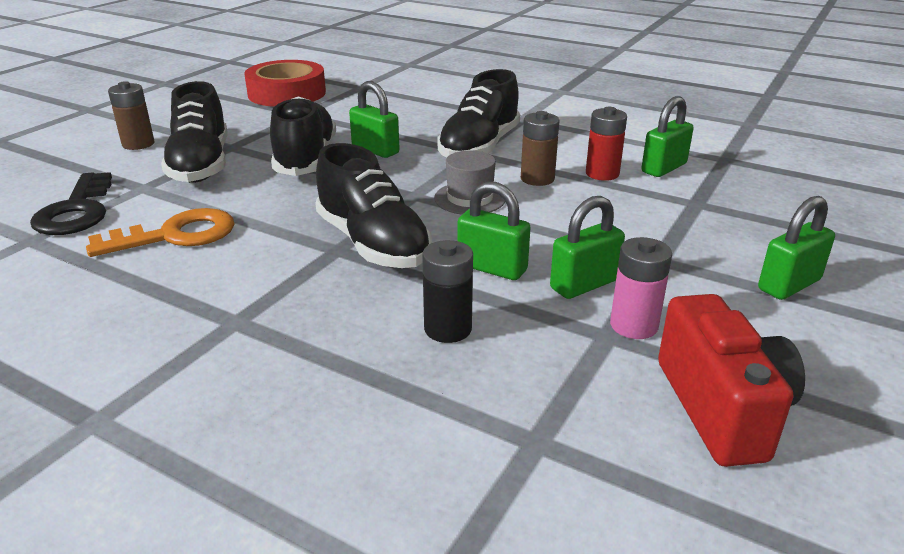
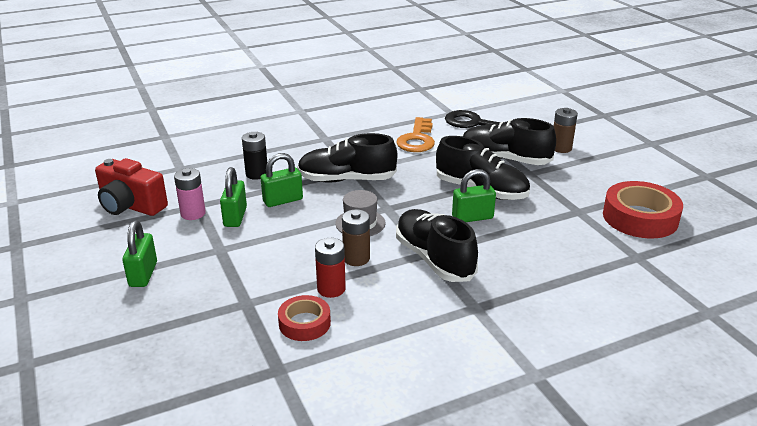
camera: 125 degrees right, 0 degrees up
(664, 168) = (304, 323): green padlock -> red tape

